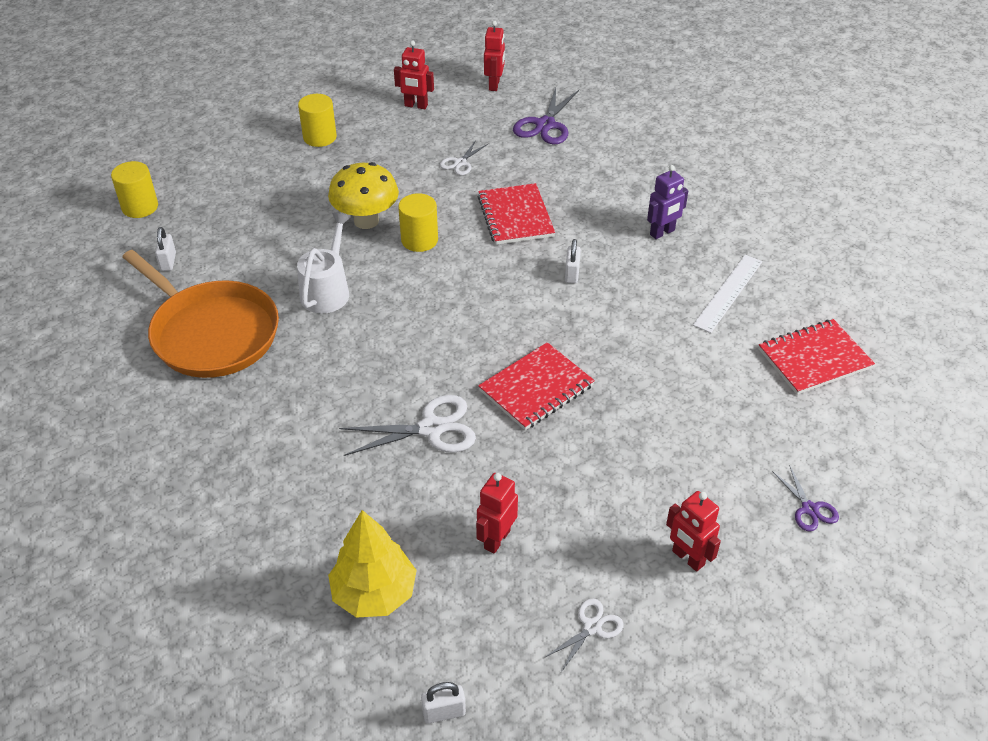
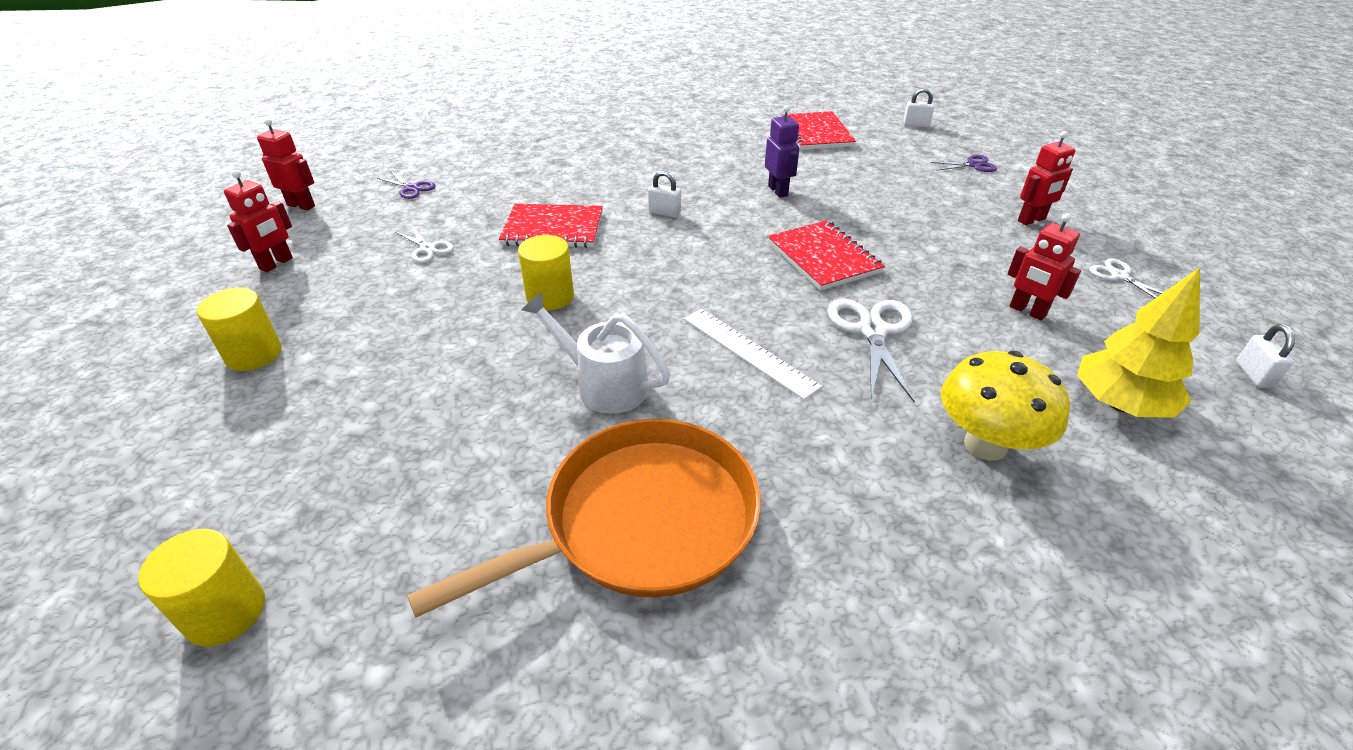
camera: 75 degrees left, 5 degrees down
(168, 262) = (427, 572): white padlock -> white padlock (916, 125)
(366, 221) = (482, 333): yellow mushroom -> yellow mushroom (985, 445)
(545, 125) = (411, 188): purple scissors -> purple scissors, size x0.57
(662, 232) = (631, 161): purple robot -> purple robot (778, 191)
(728, 293) = (726, 149): white ruler -> white ruler (748, 351)

